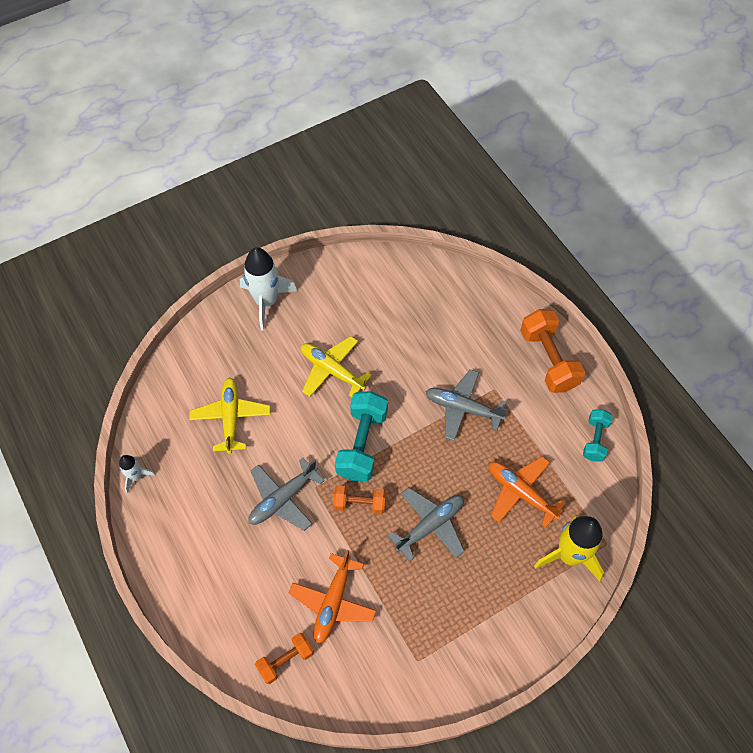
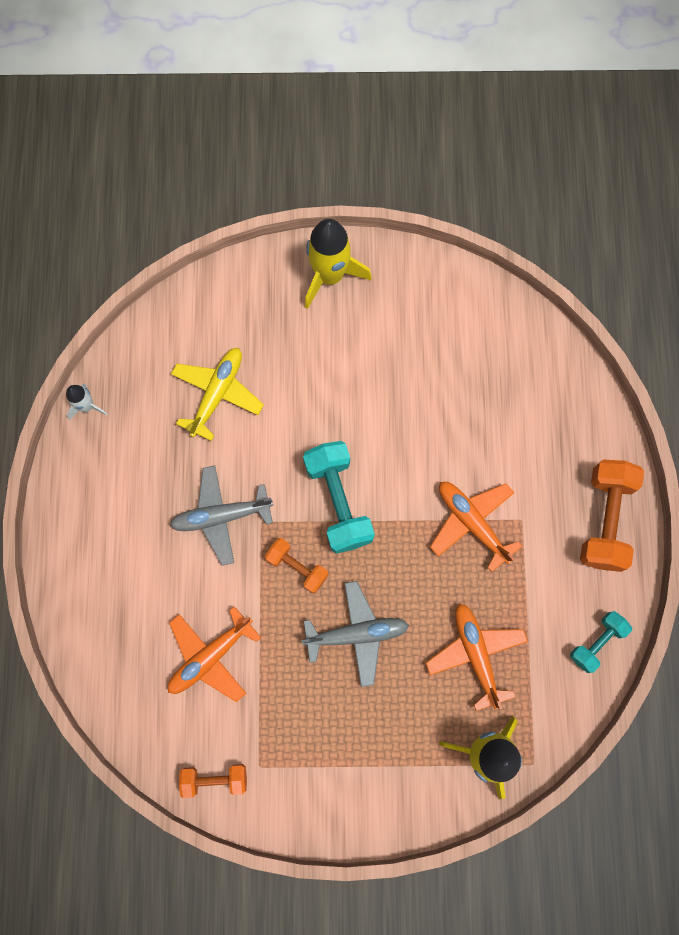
camera: 30 degrees right, 15 degrees up
(266, 302) = (329, 275): white rocket -> yellow rocket
(285, 660) = (131, 687): orange dumbbell -> orange dumbbell (215, 779)
(332, 370) = (355, 398): yellow plane -> none
(362, 444) = (338, 501): turquoise dumbbell -> turquoise dumbbell turned 60 degrees counterclockwise
(463, 408) = (472, 522): grey plane -> orange plane

